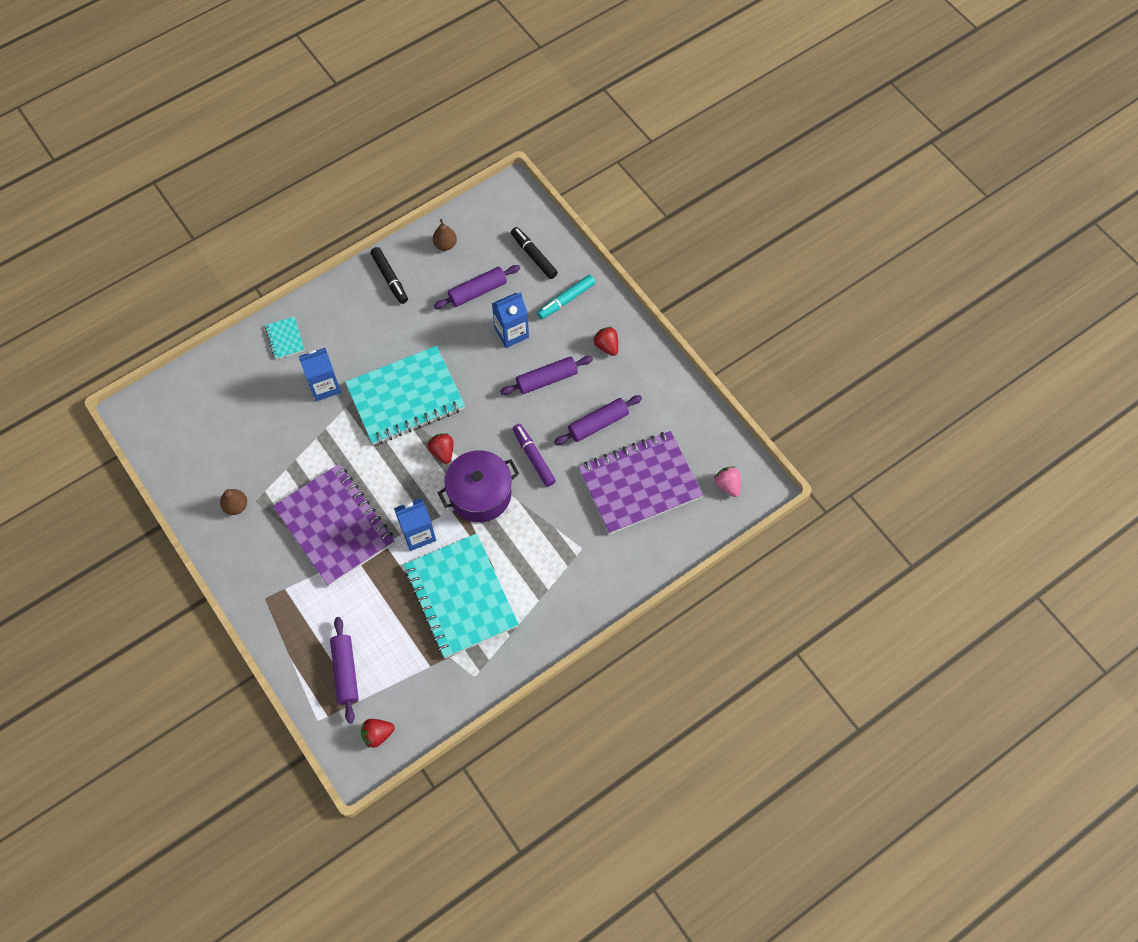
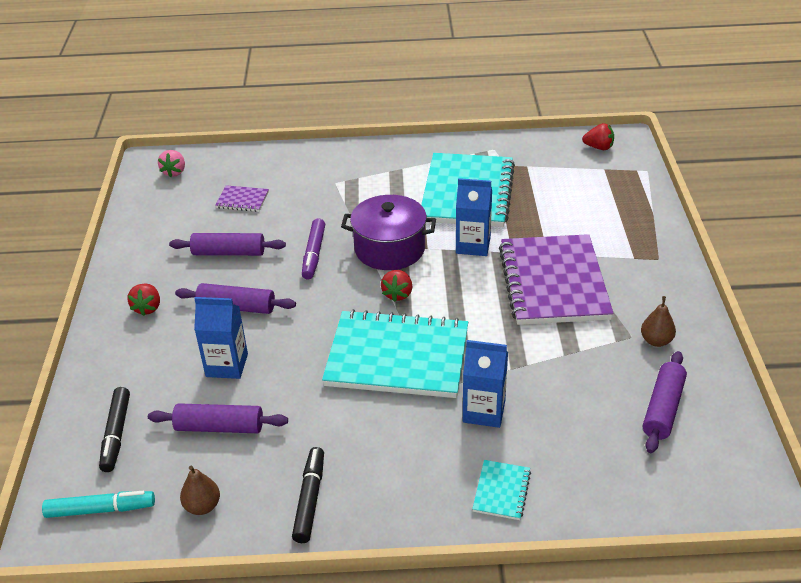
camera: 145 degrees left, 25 degrees down
(345, 672) = (605, 187): purple rolling pin -> purple rolling pin (663, 409)
(566, 300) = (136, 369): turquoise marker -> turquoise marker (100, 509)
(639, 484) = (242, 200): purple notebook -> purple notebook, size x0.42

